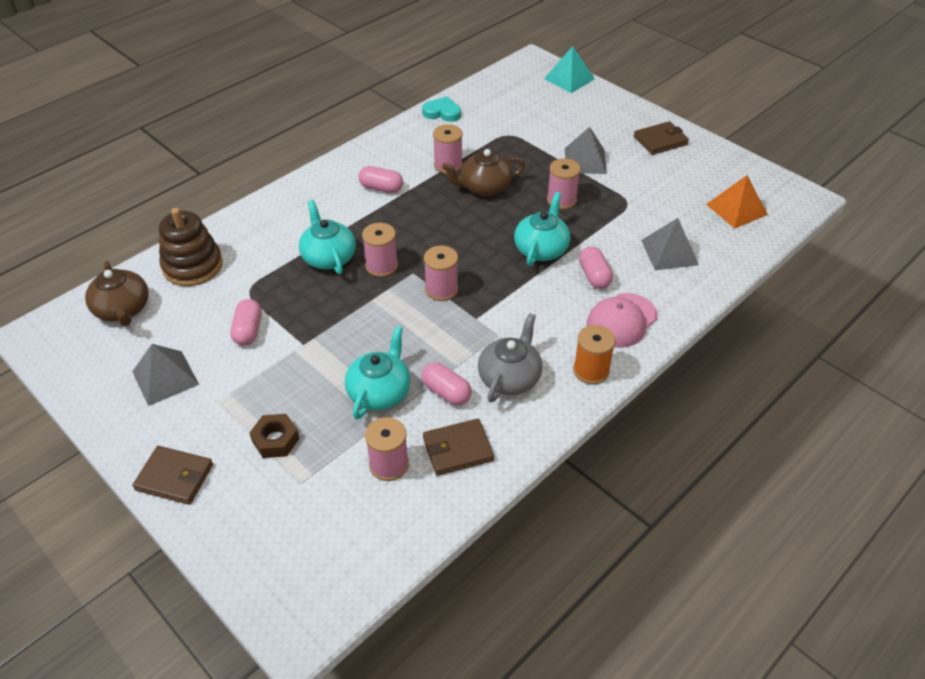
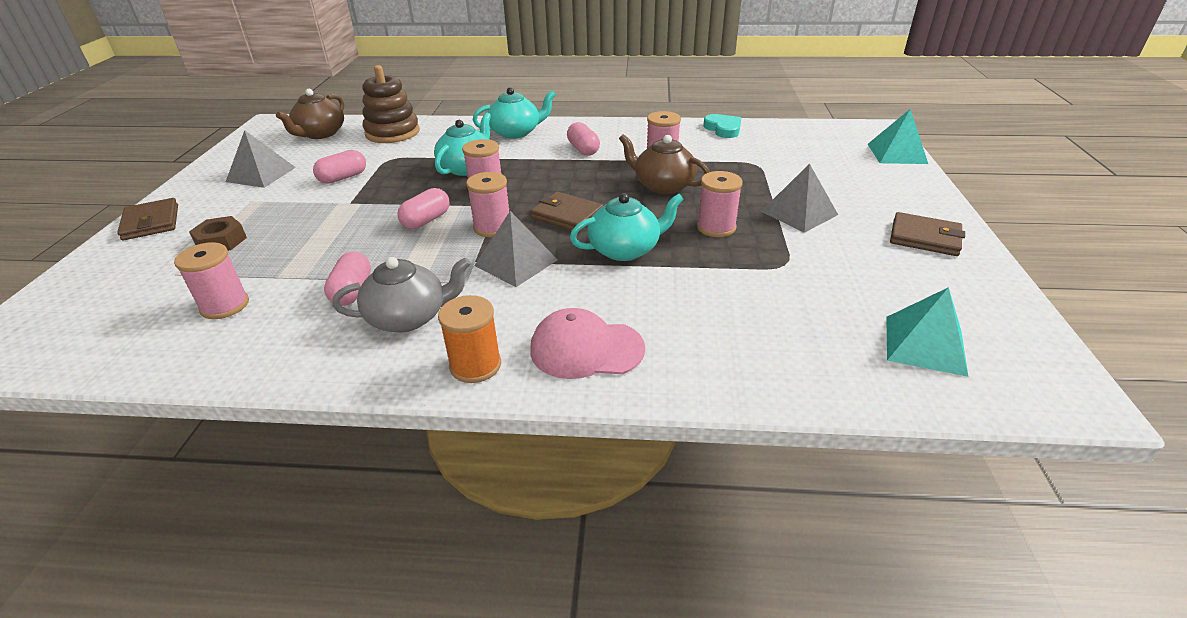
camera: 50 degrees right, 10 degrees down
(379, 392) = (321, 259): turquoise teapot -> turquoise teapot (516, 132)
(458, 449) = (273, 334): brown wallet -> brown wallet (567, 215)
(594, 276) = (632, 297): pink capsule -> pink capsule (426, 220)
(669, 252) = (754, 329): grey pyramid -> grey pyramid (516, 262)
(736, 209) = (925, 345): orange pyramid -> turquoise pyramid

